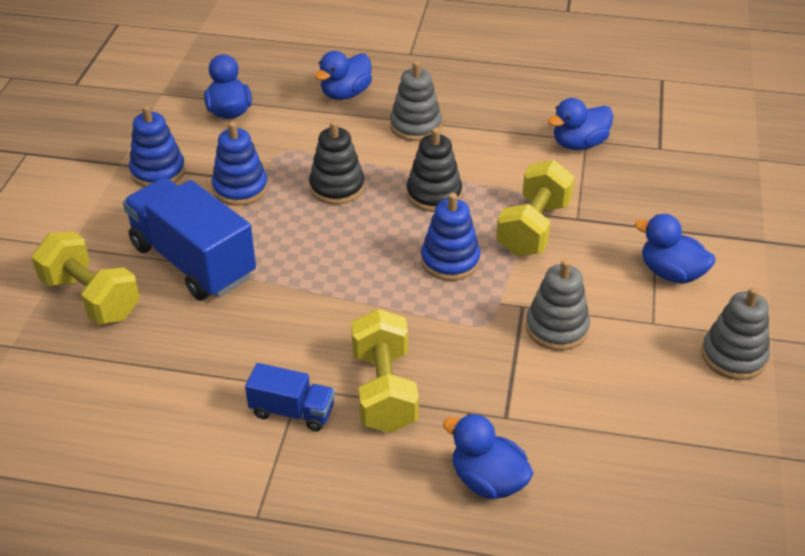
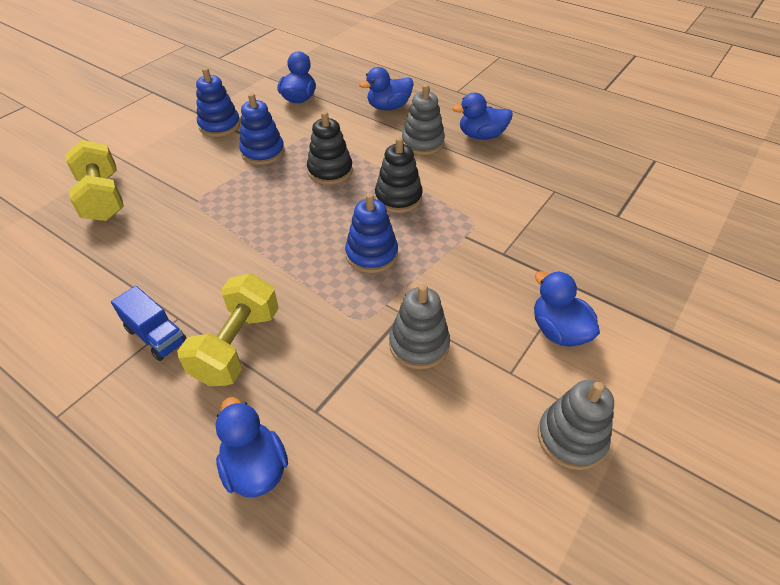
camera: 25 degrees right, 5 degrees up
(193, 261) = (188, 194): blue truck -> none
(533, 228) = (459, 250): yellow dumbbell -> none
(579, 144) = (546, 192): blue duck -> blue duck (481, 136)

